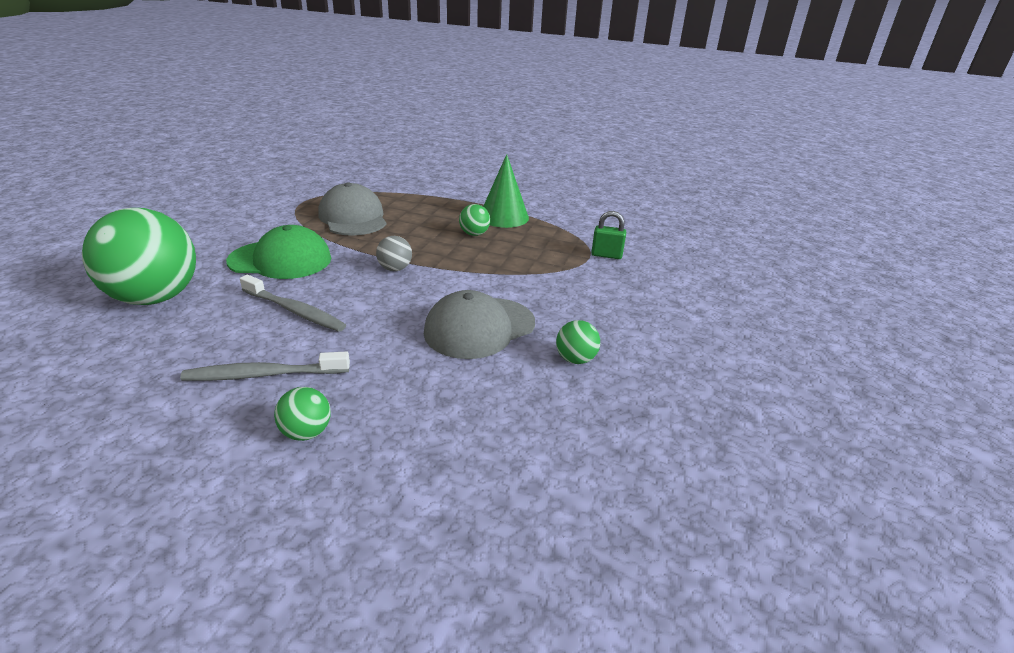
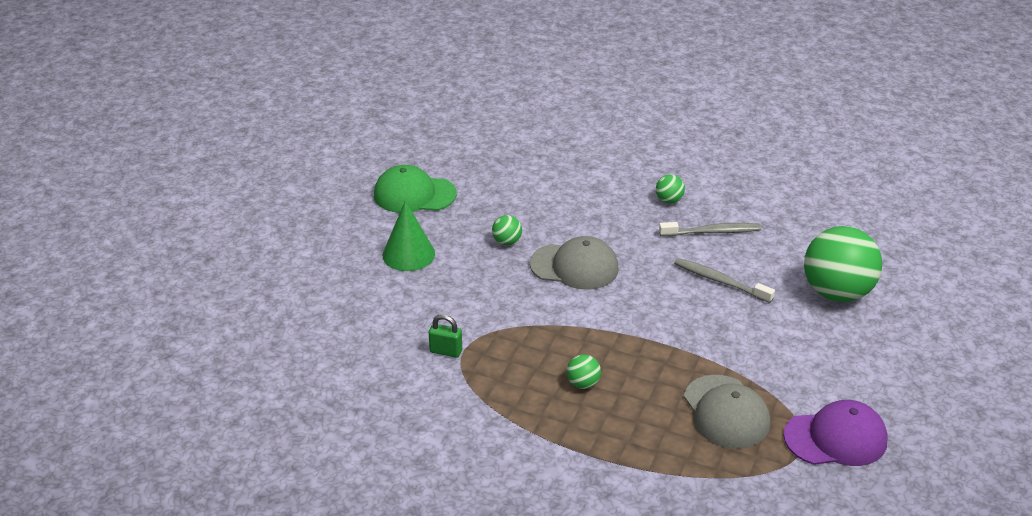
camera: 175 degrees left, 5 degrees up
(271, 204) = (836, 438): none -> purple cap
(280, 260) = (765, 339): green cap -> green cap (414, 194)
(395, 269) = (655, 328): grey ball -> none
(479, 328) = (574, 266): grey cap -> grey cap turned 45 degrees clockwise
(504, 217) = (548, 419): green cone -> green cone (408, 254)

